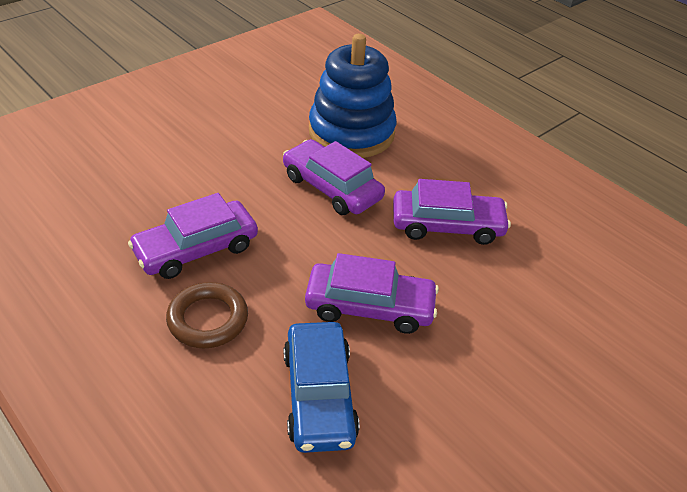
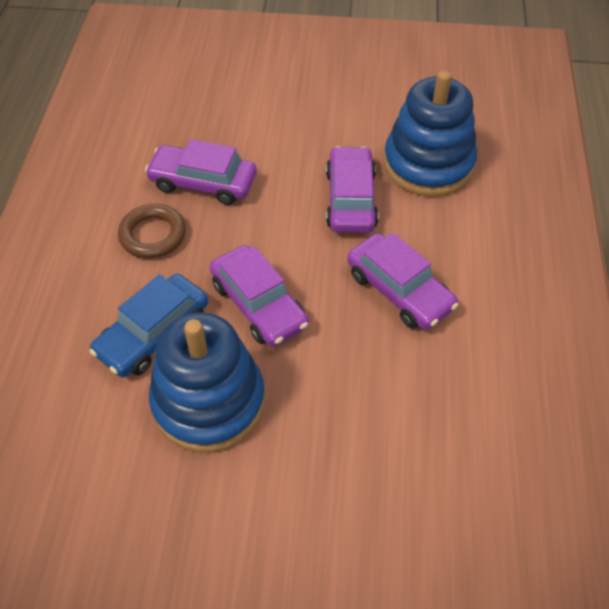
camera: 50 degrees right, 10 degrees up
(434, 407) = (209, 402): none -> blue stacking toy

